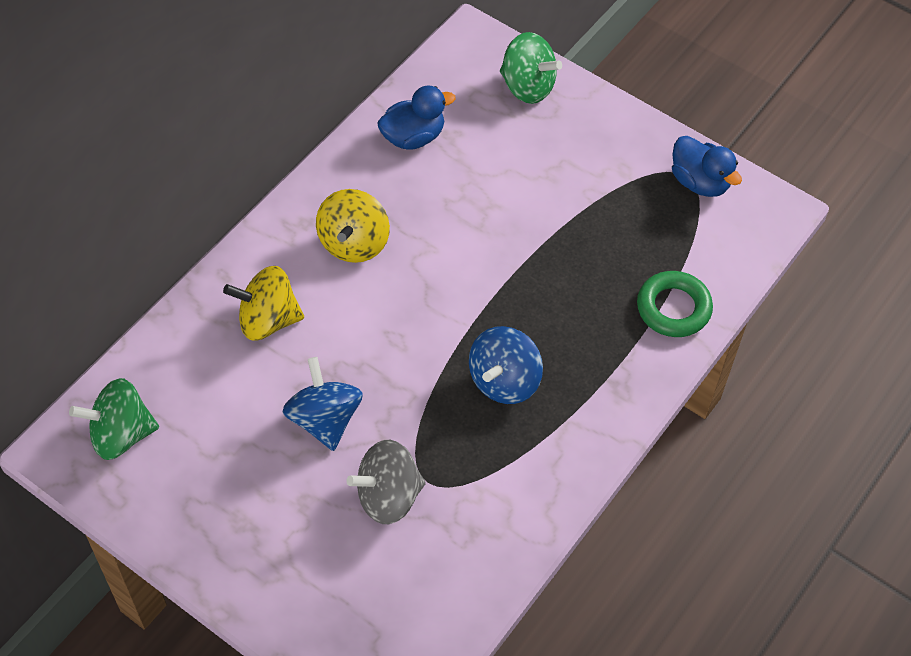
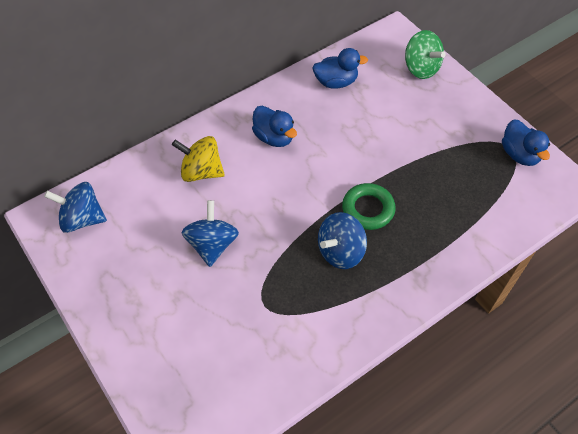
camera: 20 degrees right, 0 degrees up
(121, 434) = (82, 219): green spinning top -> blue spinning top
(354, 243) = (274, 137): yellow spinning top -> blue duck
(388, 496) = (234, 308): grey spinning top -> none
(673, 308) = (475, 233): green ring -> green ring (368, 209)

